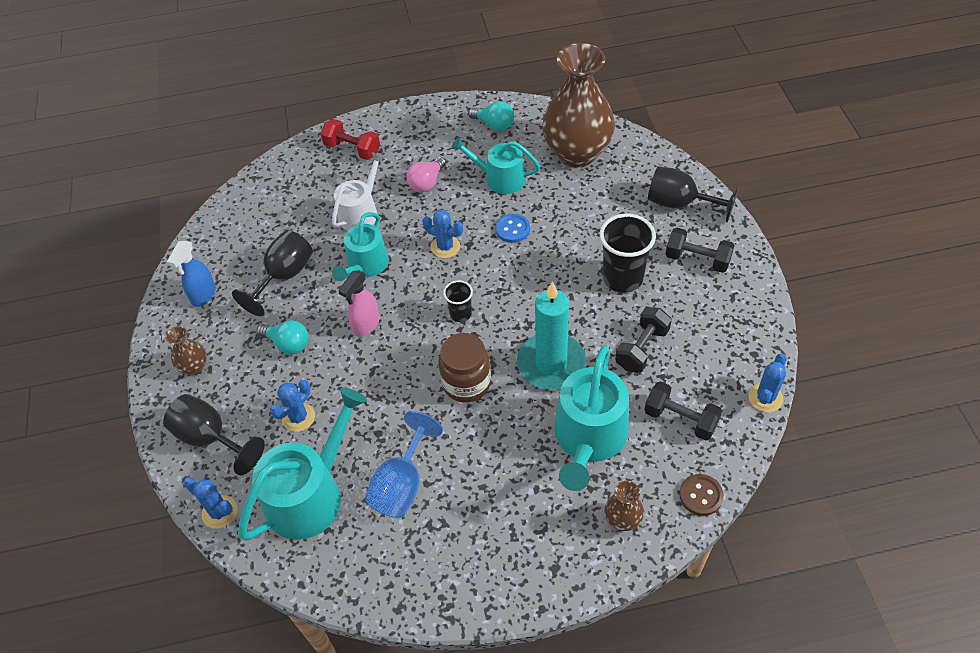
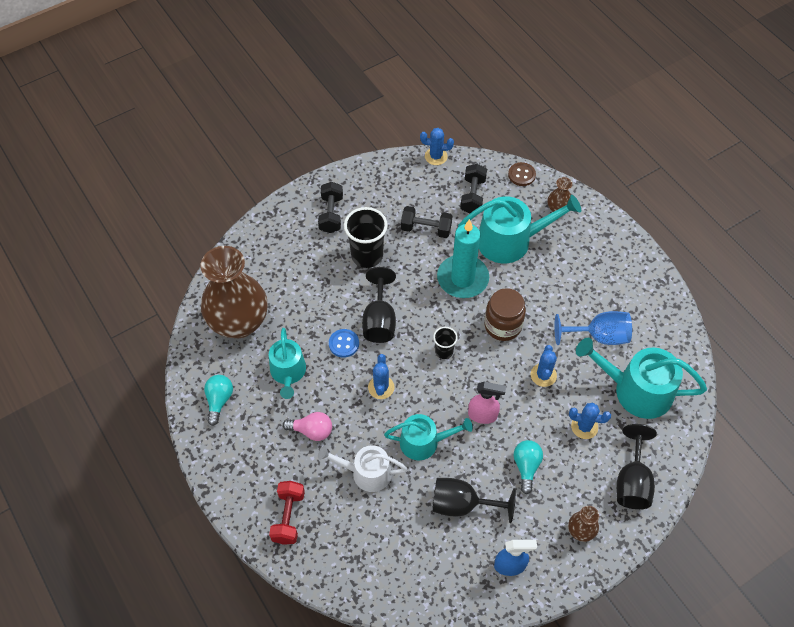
camera: 115 degrees left, 5 degrees up
(219, 512) = (680, 443): blue cactus -> blue cactus (543, 375)
(679, 204) = (276, 237): black goblet -> black goblet (379, 320)

